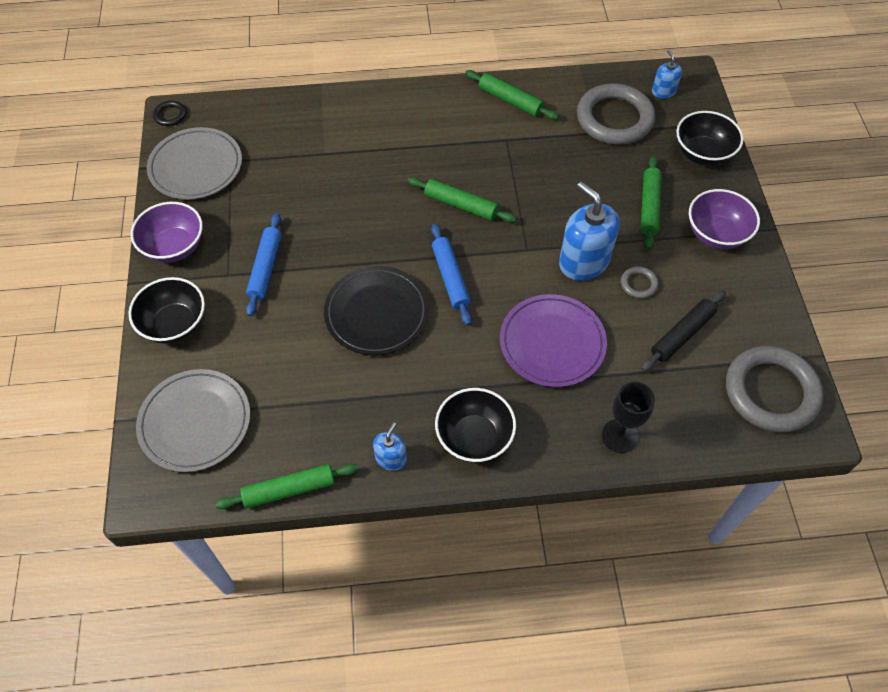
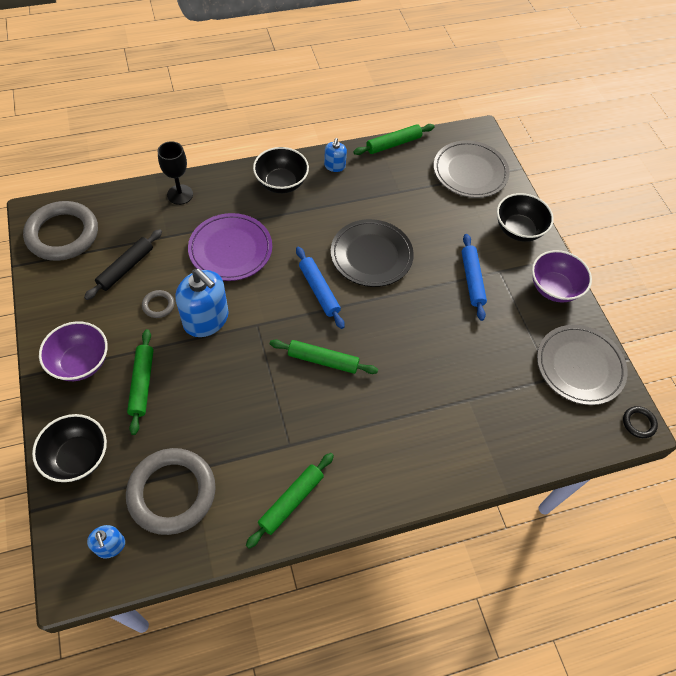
camera: 165 degrees right, 0 degrees up
(510, 100) = (291, 501): green rolling pin -> green rolling pin turned 75 degrees counterclockwise

